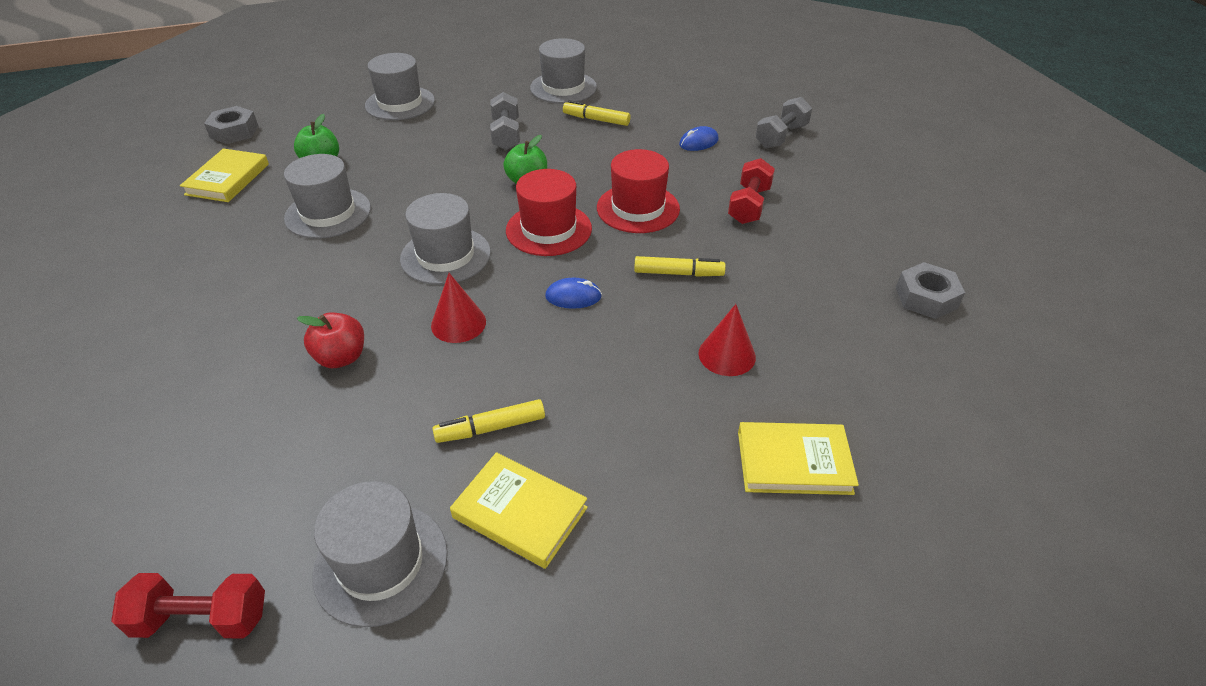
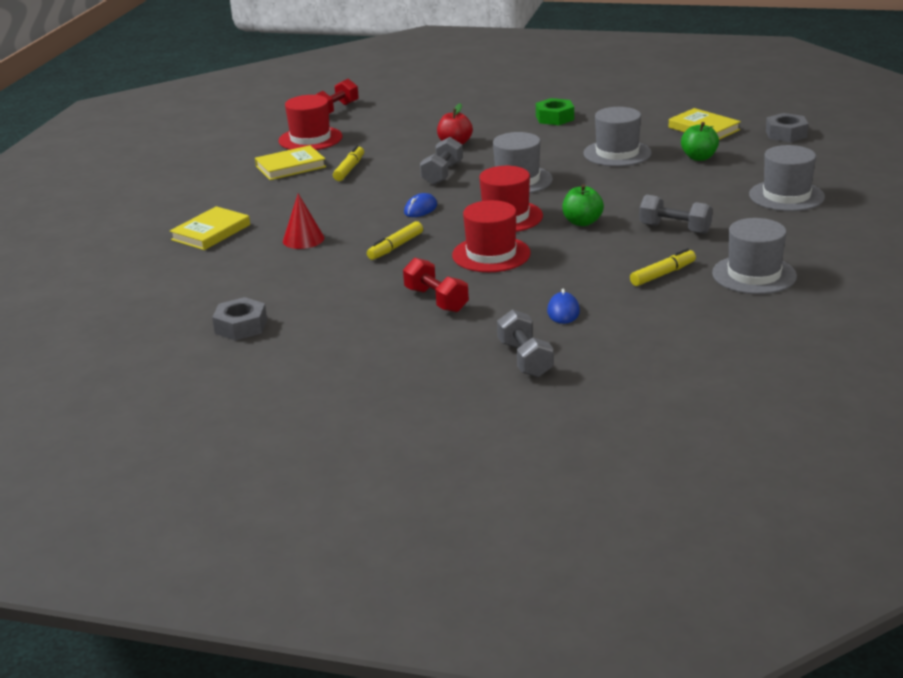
camera: 125 degrees right, 15 degrees down
(206, 300) = (555, 118): none -> green nut
(381, 563) = (310, 139): grey hat -> red hat
(458, 323) = (442, 174): red cone -> grey dumbbell

